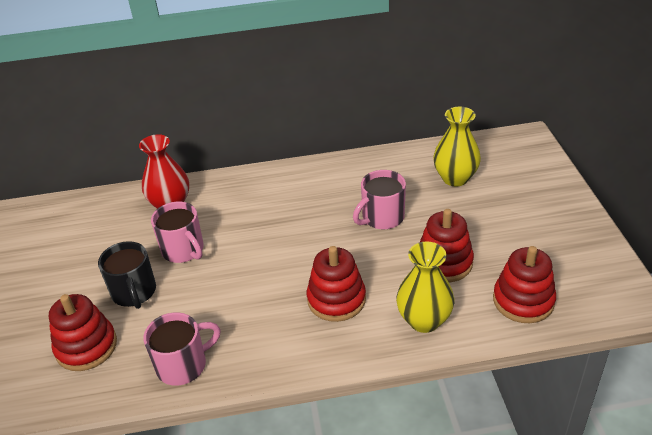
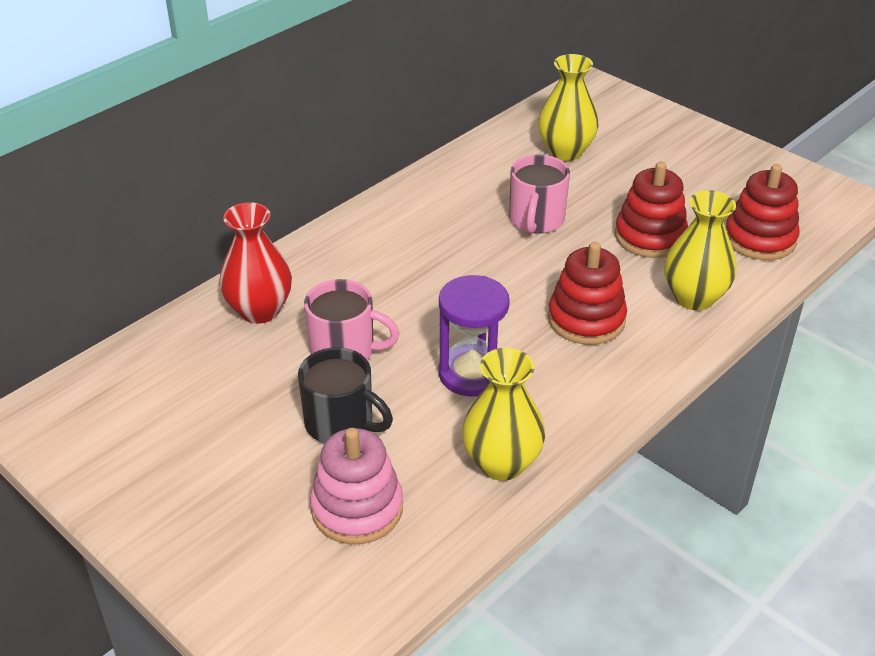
camera: 40 degrees left, 0 degrees up
(86, 347) = (357, 508): red stacking toy -> pink stacking toy
(183, 365) = (501, 463): pink mug -> yellow vase
(231, 299) = (471, 373): none -> purple hourglass

